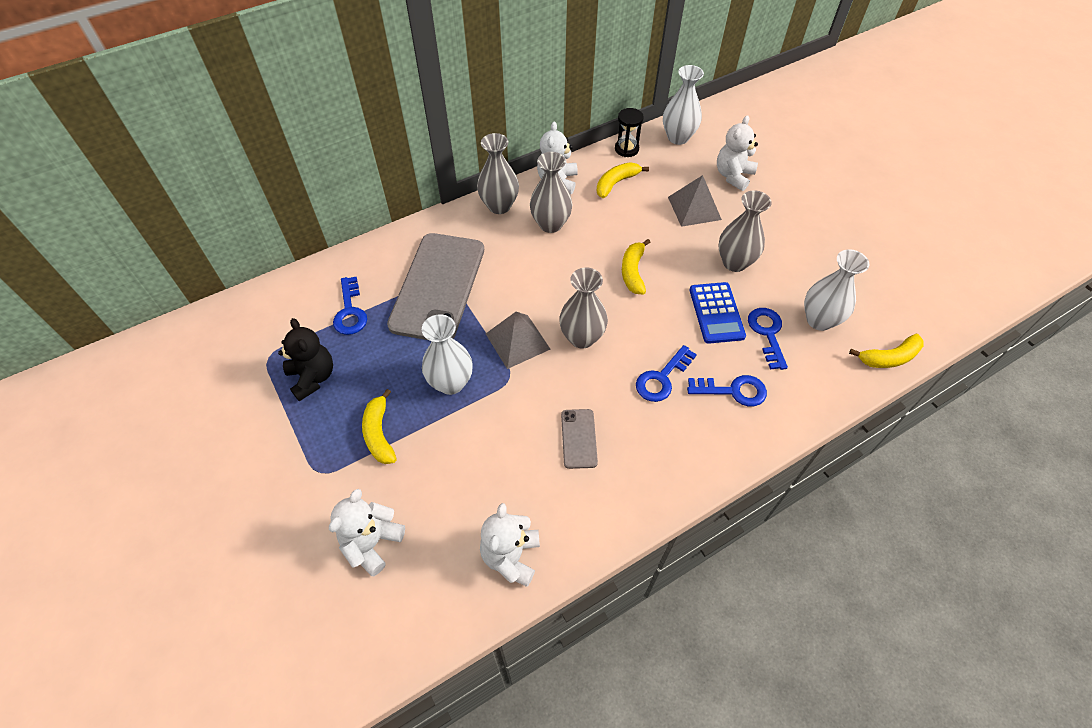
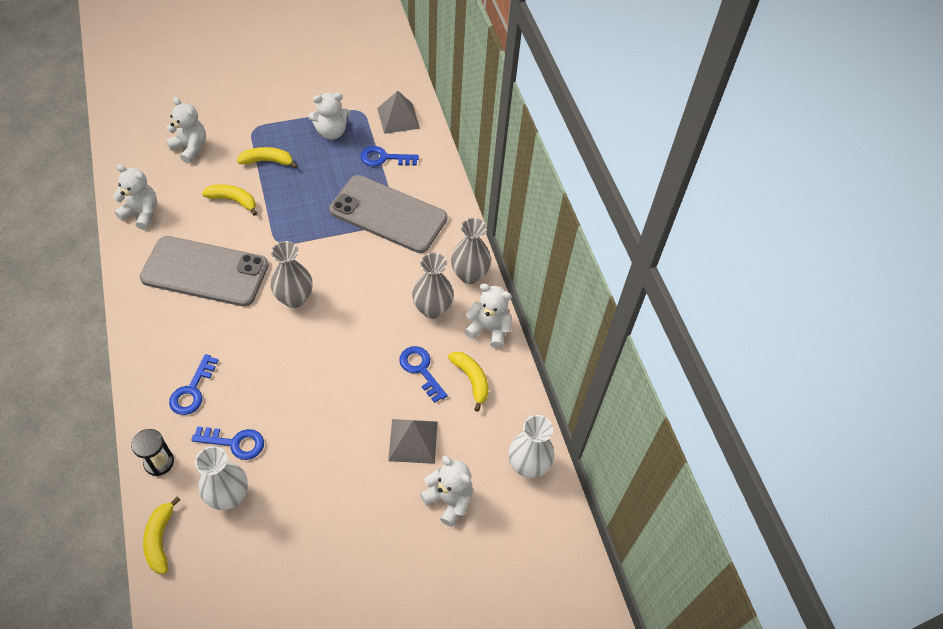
camera: 100 degrees right, 0 degrees up
(313, 377) = (331, 132): black teddy bear -> white teddy bear
(451, 383) = (290, 206): white vase -> none
(517, 341) = (310, 254): grey pyramid -> grey pyramid (398, 118)
(579, 438) = (205, 271): grey phone -> grey phone, size x2.33
(626, 149) = (522, 406): black hourglass -> black hourglass (159, 462)
(633, 272) = (350, 358): yellow banana -> yellow banana (233, 200)
(662, 378) = (229, 342): blue key -> blue key (421, 370)
(716, 313) = (275, 409): blue calculator -> none
(734, 262) = (327, 449): grey vase -> none

